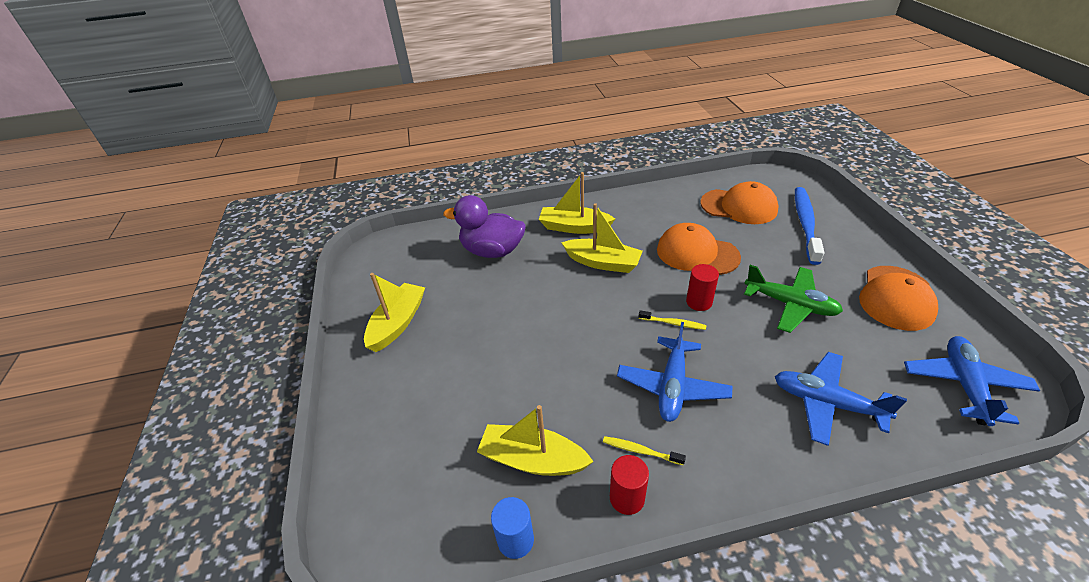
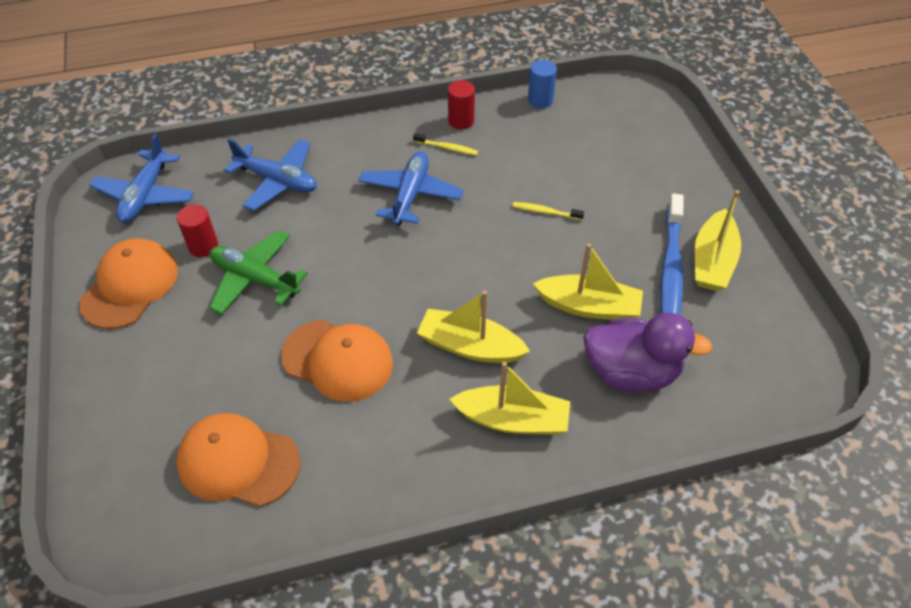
camera: 175 degrees right, 10 degrees up
(532, 459) = (535, 142): yellow boat -> yellow boat (589, 306)
(673, 323) = (394, 257): yellow toothbrush -> yellow toothbrush (545, 212)
(699, 302) = (358, 283): red cylinder -> red cylinder (203, 246)
(805, 224) = (157, 416): blue toothbrush -> blue toothbrush (671, 270)

